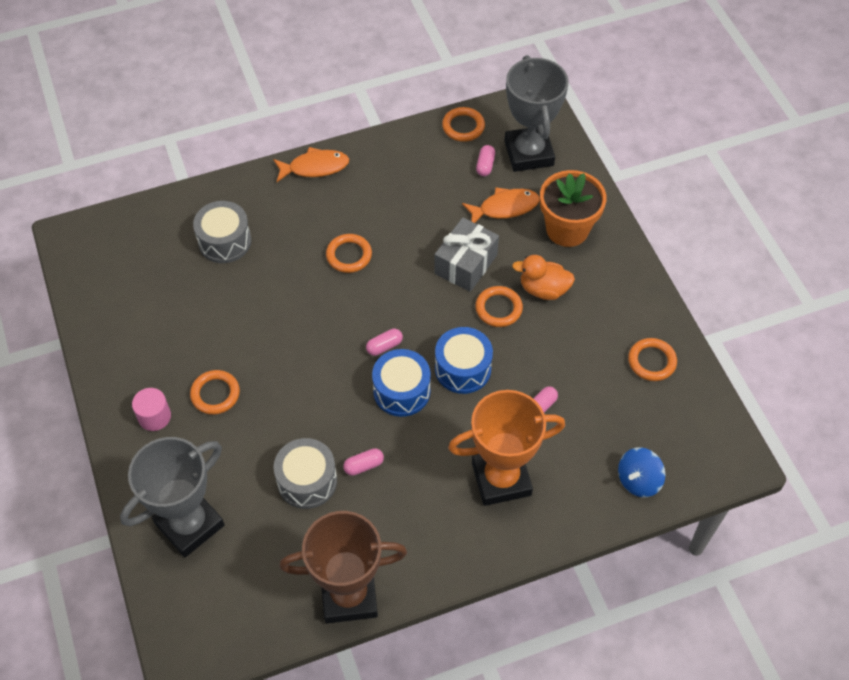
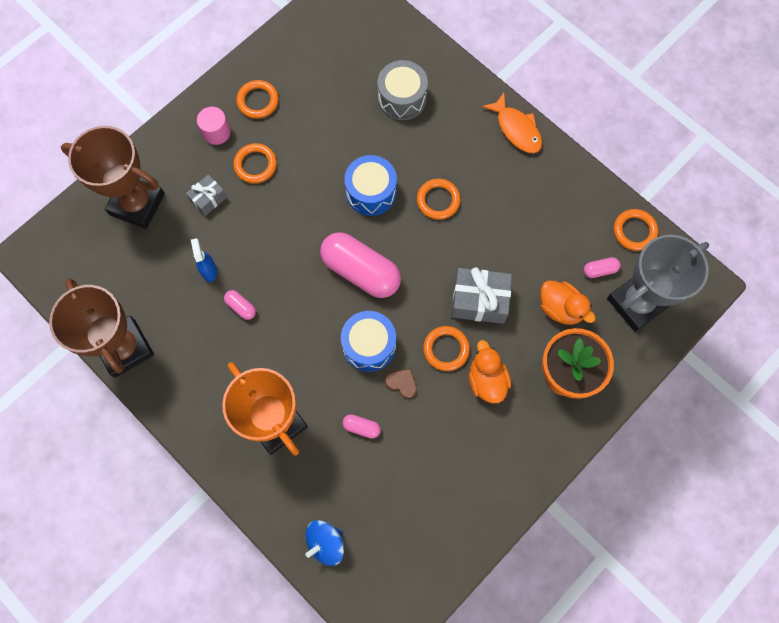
camera: 65 degrees right, 15 degrees up
(189, 524) = (137, 204): grey trophy -> brown trophy
(226, 452) = (208, 199): none -> grey gift
(307, 481) = (209, 270): grey drum -> blue spray bottle
(384, 346) = (360, 271): pink capsule -> pink capsule, size x2.37
(401, 391) = (324, 305): blue drum -> blue drum (371, 192)
(505, 208) = (560, 308): orange fish -> orange duck
(513, 356) = (402, 383): none -> brown heart
(638, 480) = (326, 543): blue spinning top -> blue spinning top turned 60 degrees counterclockwise
(651, 361) = (456, 509): orange ring -> orange ring (258, 101)

